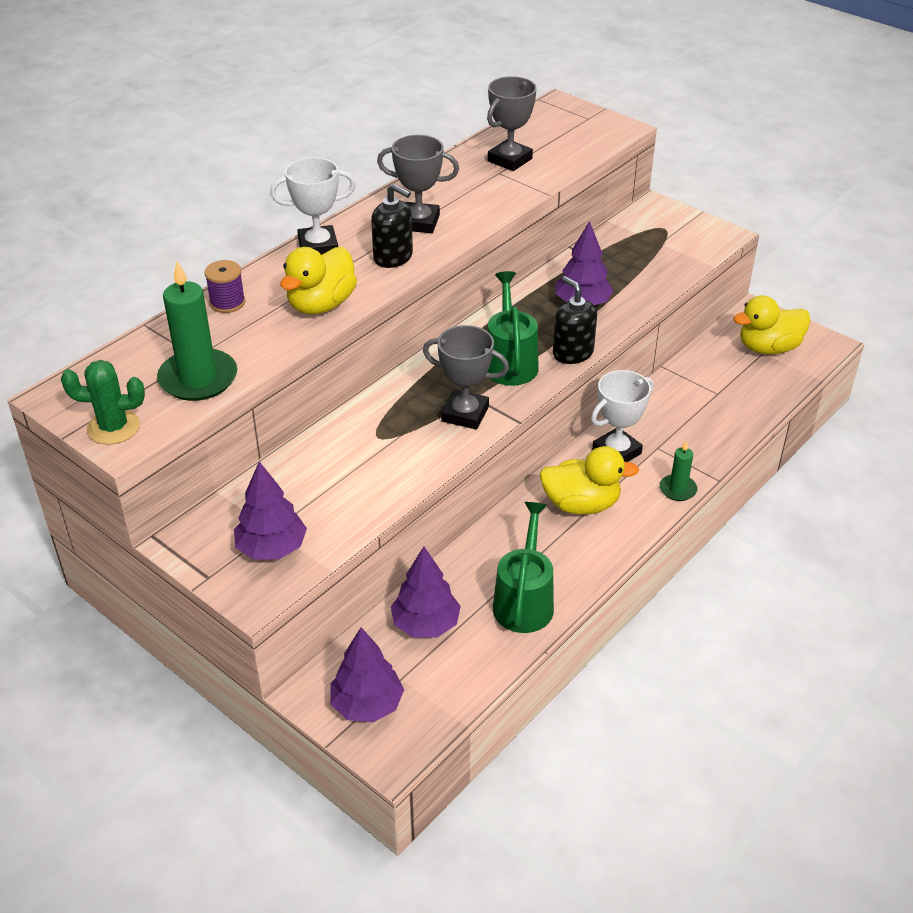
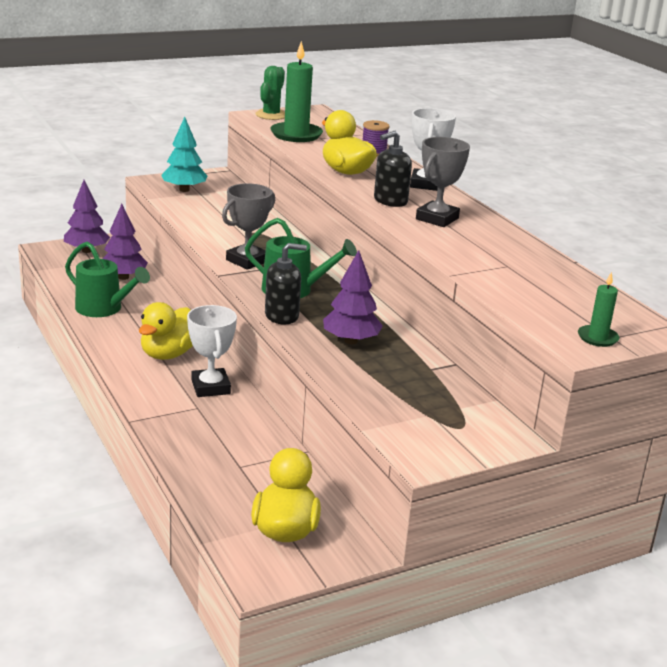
camera: 110 degrees right, 15 degrees down
(271, 548) = (184, 190): purple tree -> turquoise tree
(509, 160) = (530, 275): grey trophy -> none
(678, 489) = (139, 398): green candle -> green candle (597, 338)

